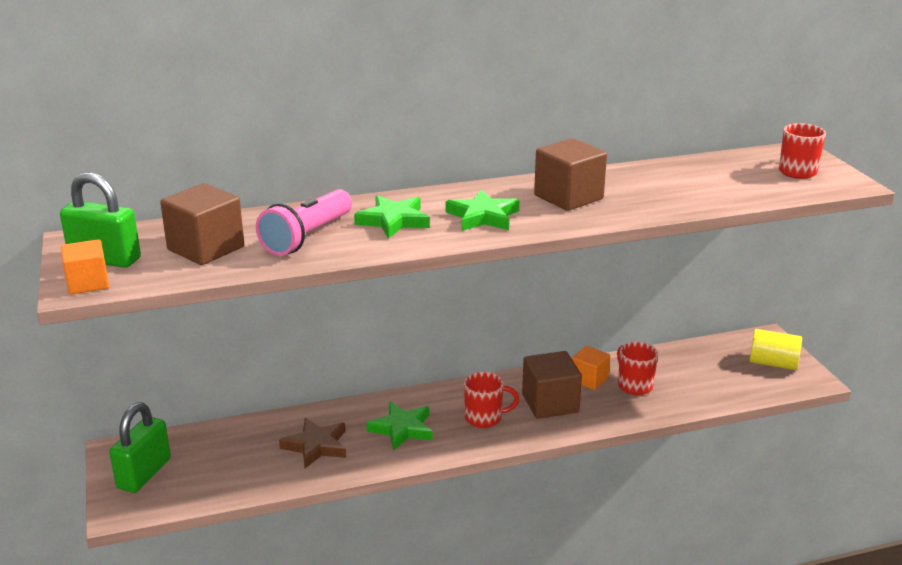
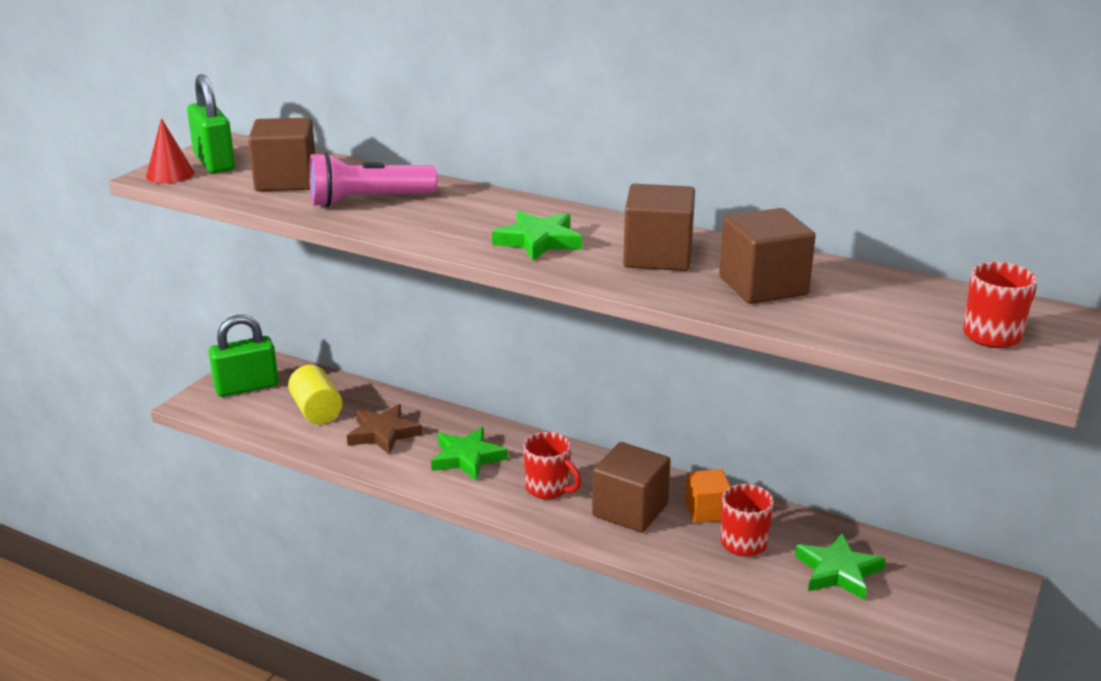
camera: 45 degrees right, 0 degrees up
(88, 283) = (170, 174): orange cube -> red cone
(393, 221) = (458, 215): green star -> green star (838, 571)
(655, 191) = (763, 286): none -> brown cube
(773, 363) = (953, 612): yellow cylinder -> yellow cylinder (316, 411)

